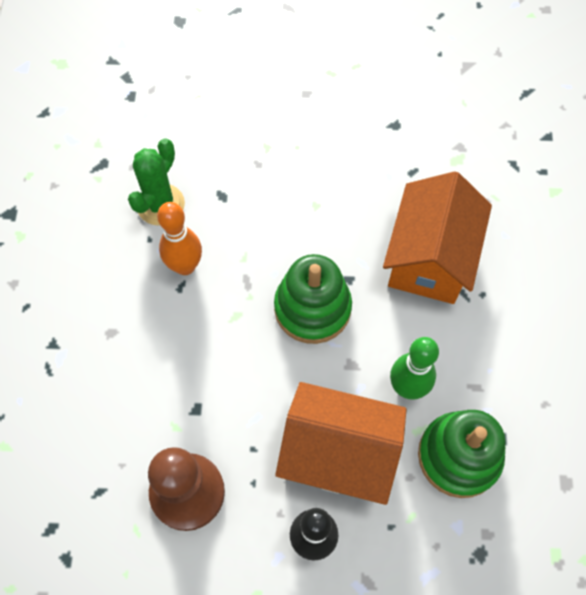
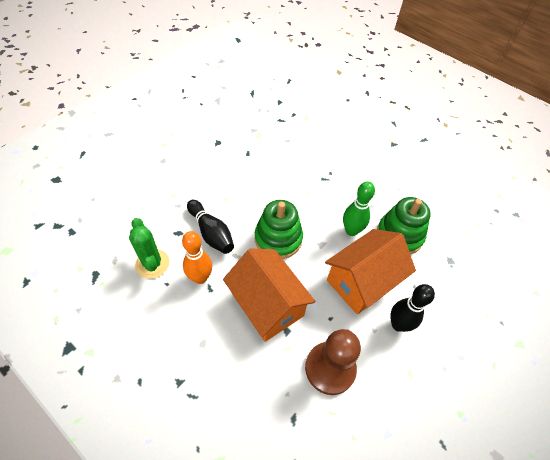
camera: 55 degrees left, 10 degrees down
(253, 229) = (211, 233): none -> black bowling pin
(430, 258) = (296, 177): orange house -> orange house (267, 304)

